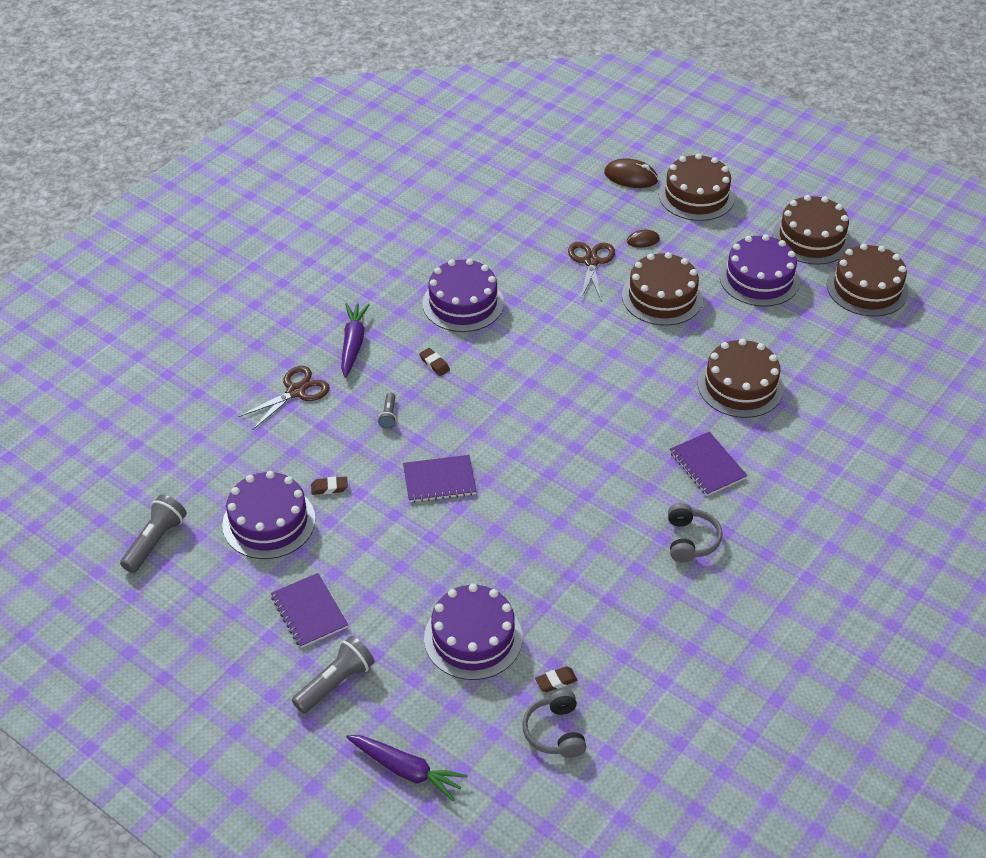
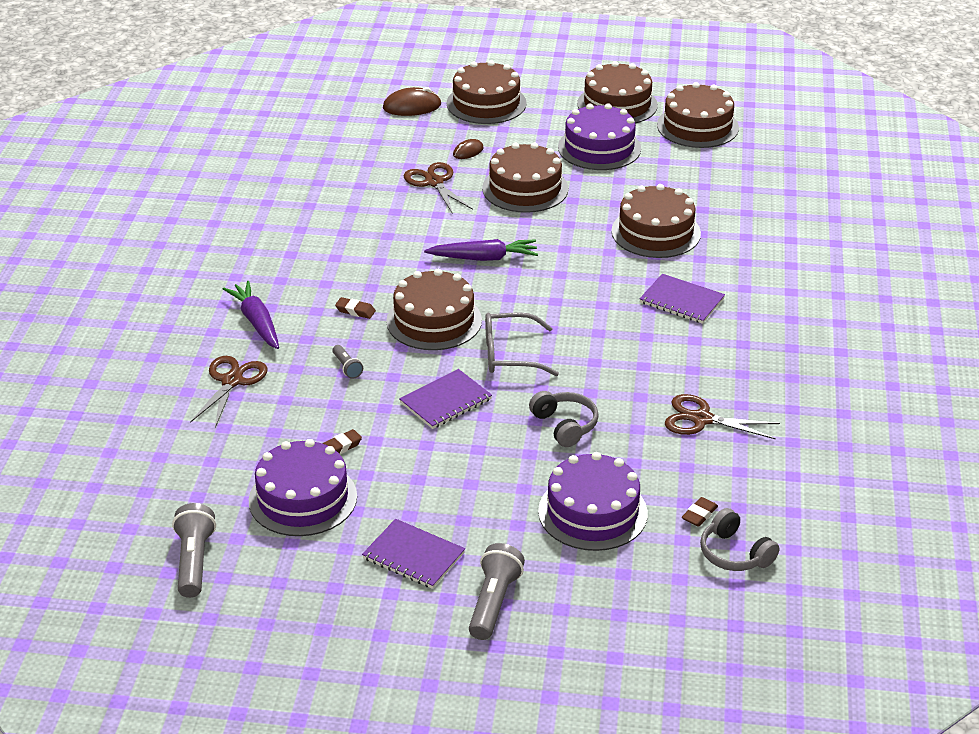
camera: 30 degrees left, 10 degrees down
(406, 770) = (626, 643): purple carrot -> purple carrot (484, 258)
(463, 303) = (339, 253): purple cake -> none
(488, 399) = (434, 321): none -> brown cake
(523, 458) = (509, 354): none -> grey glasses
(630, 590) = (701, 419): none -> brown scissors
(690, 540) = (718, 362): grey headphones -> grey headphones (564, 425)

